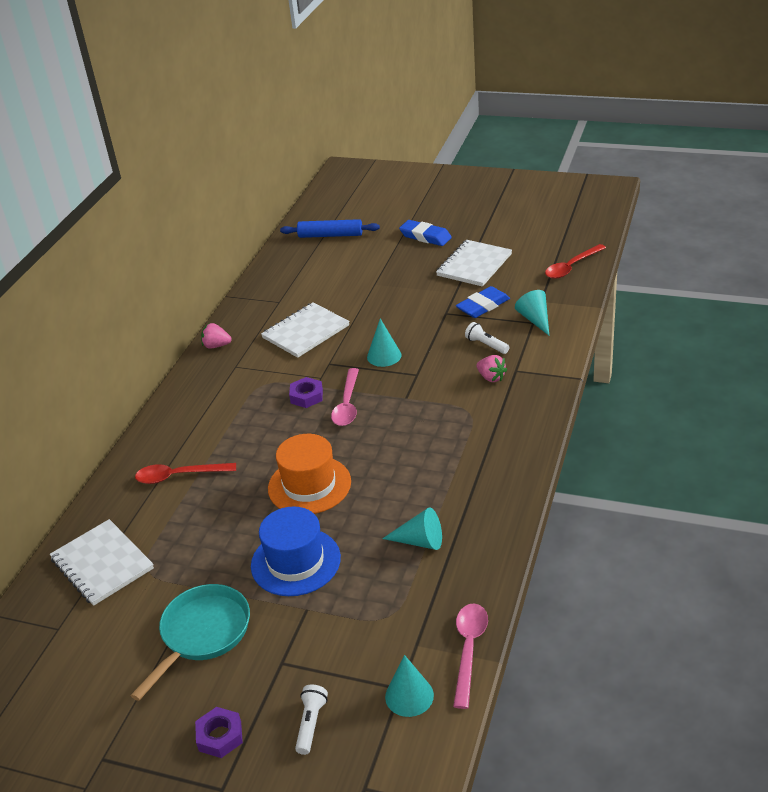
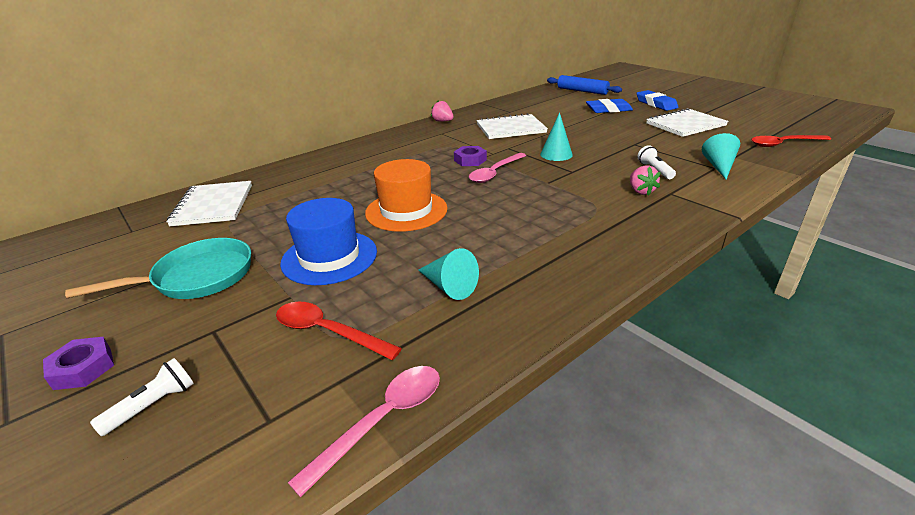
camera: 30 degrees right, 5 degrees down
(179, 476) = (329, 175): red spoon -> red spoon (328, 332)
(409, 696) = (266, 436): turquoise cone -> none
(483, 306) = (673, 147): blue eraser -> blue eraser (608, 110)

